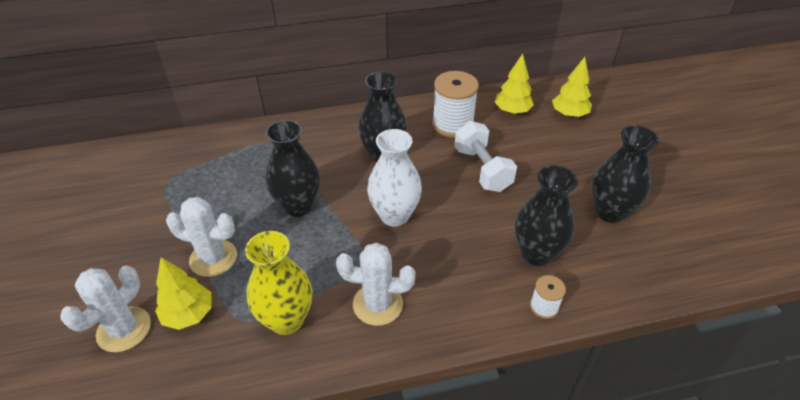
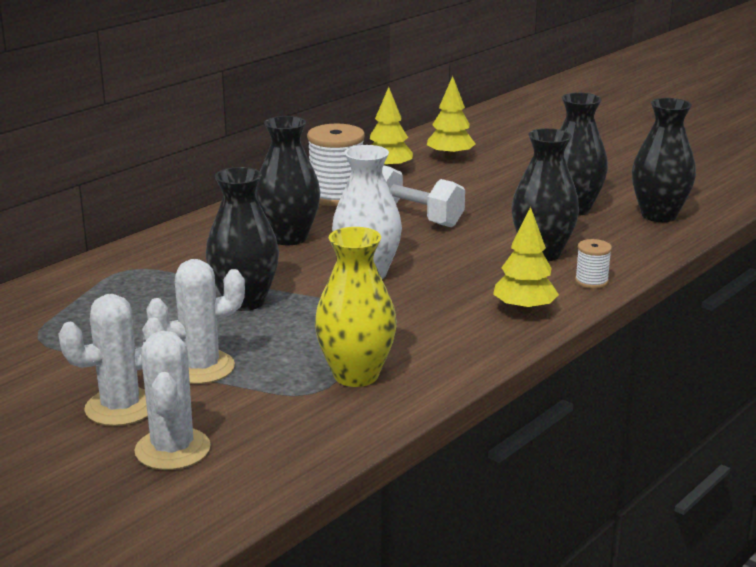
camera: 35 degrees left, 20 degrees down
(189, 314) = (236, 412): yellow tree -> yellow tree (524, 310)
(378, 304) = (436, 333): white cactus -> white cactus (121, 407)
(676, 252) = (658, 215): none -> black vase

